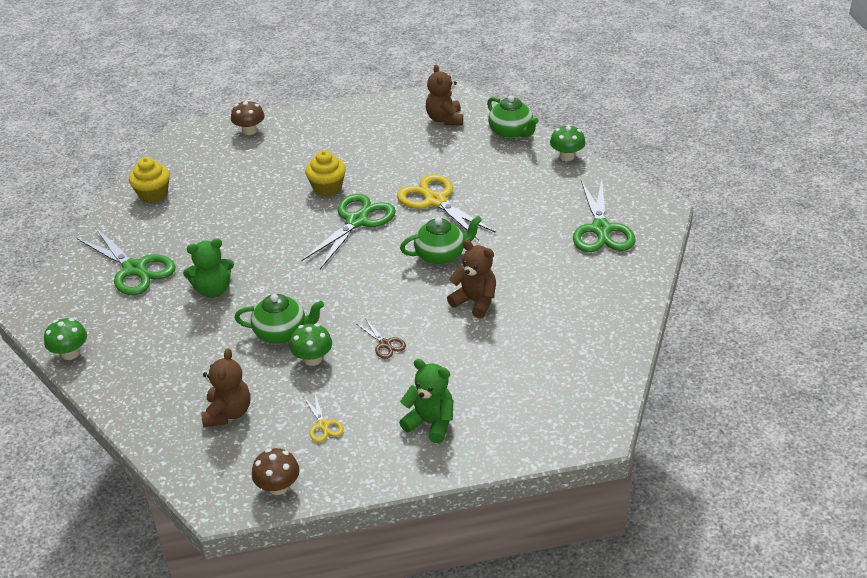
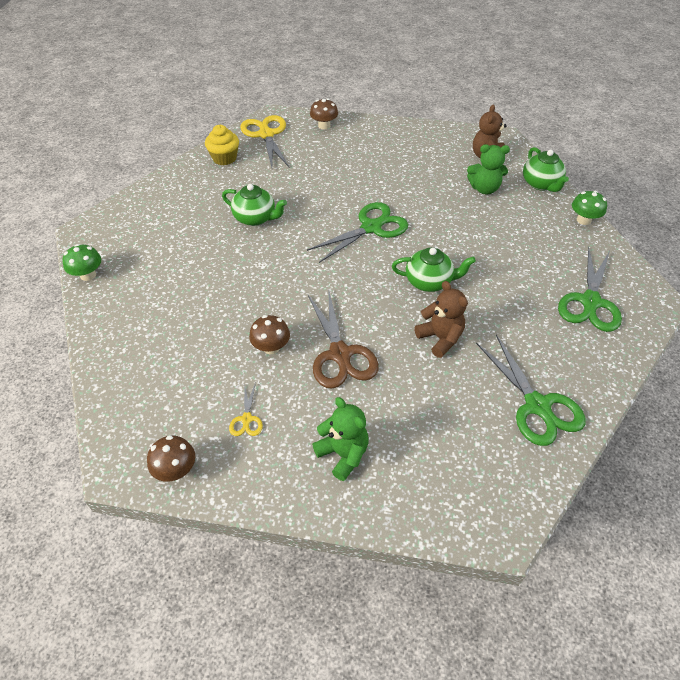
camera: 20 degrees right, 10 degrees up
(134, 269) = (176, 217): green scissors -> green scissors (537, 405)
(213, 290) = (225, 254): green teddy bear -> green teddy bear (484, 189)
(228, 413) = (175, 375): brown teddy bear -> none
(282, 333) = (258, 312): green teapot -> green teapot (255, 218)
(313, 359) = (271, 347): green mushroom -> brown mushroom
(327, 188) = (361, 190): yellow cupcake -> none
(385, 344) = (340, 354): brown scissors -> brown scissors, size x2.13
(435, 201) = (446, 228): yellow scissors -> yellow scissors (266, 135)

